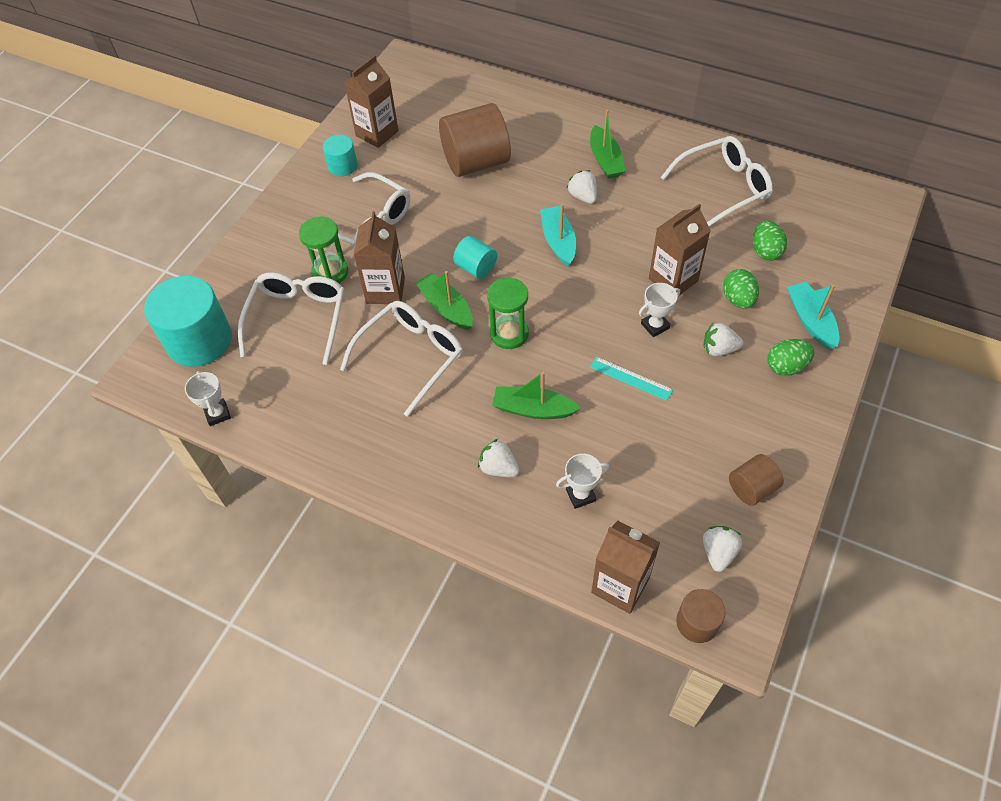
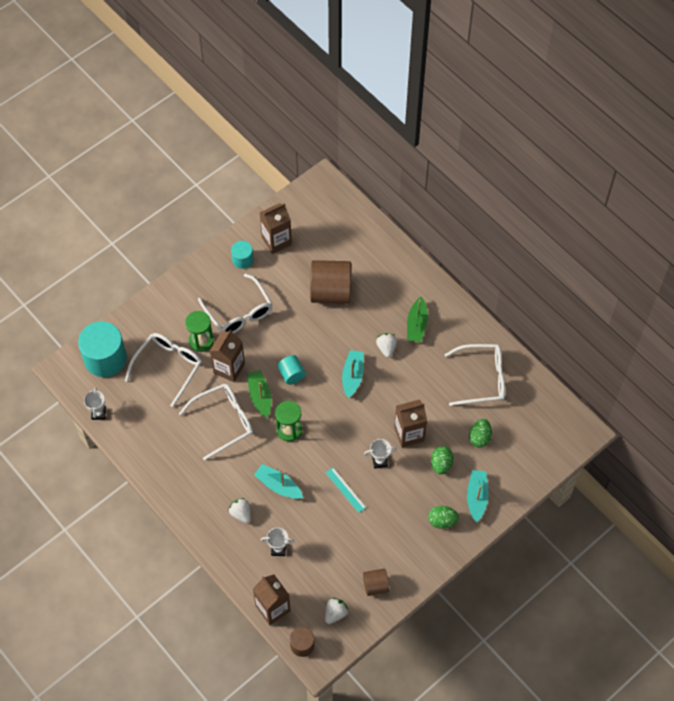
camera: 20 degrees right, 5 degrees up
(533, 409) = (278, 486): green boat -> turquoise boat
(719, 349) = (409, 493): white strawberry -> none

